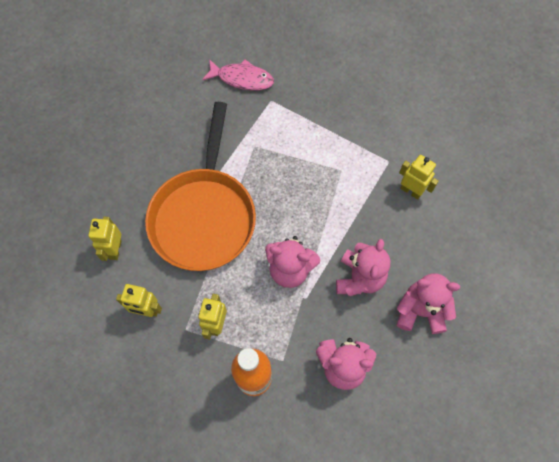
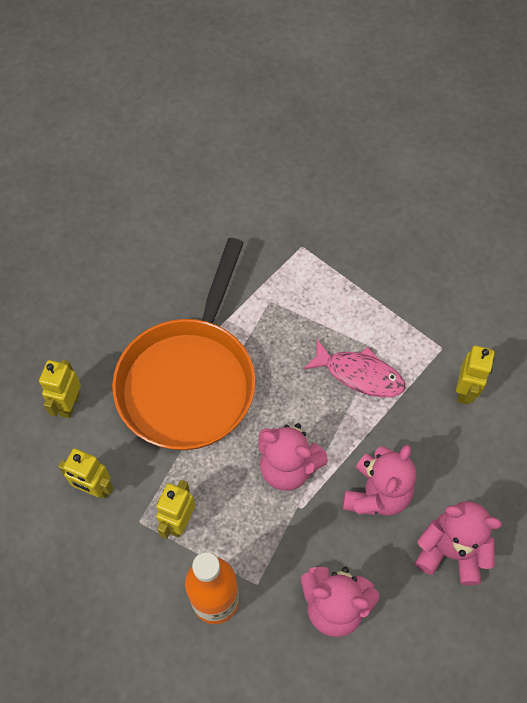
camera: 10 degrees right, 5 degrees down
(242, 79) = (269, 213): pink fish -> pink fish (359, 374)
(411, 191) = (465, 391): yellow robot -> yellow robot turned 60 degrees clockwise

